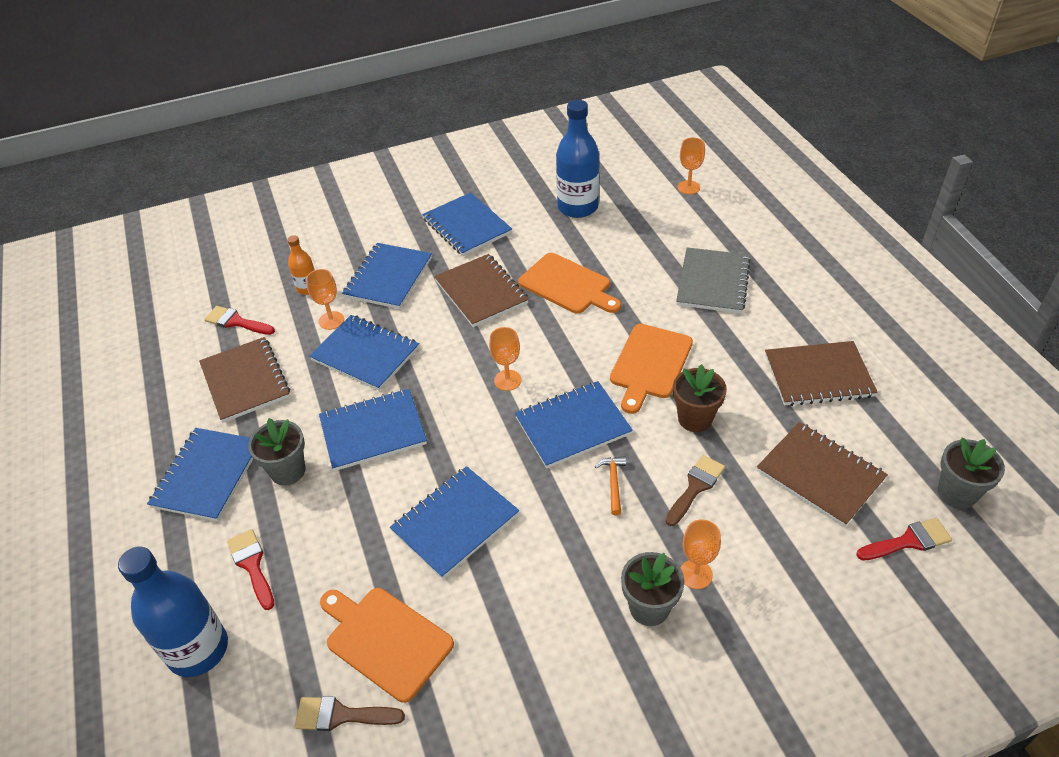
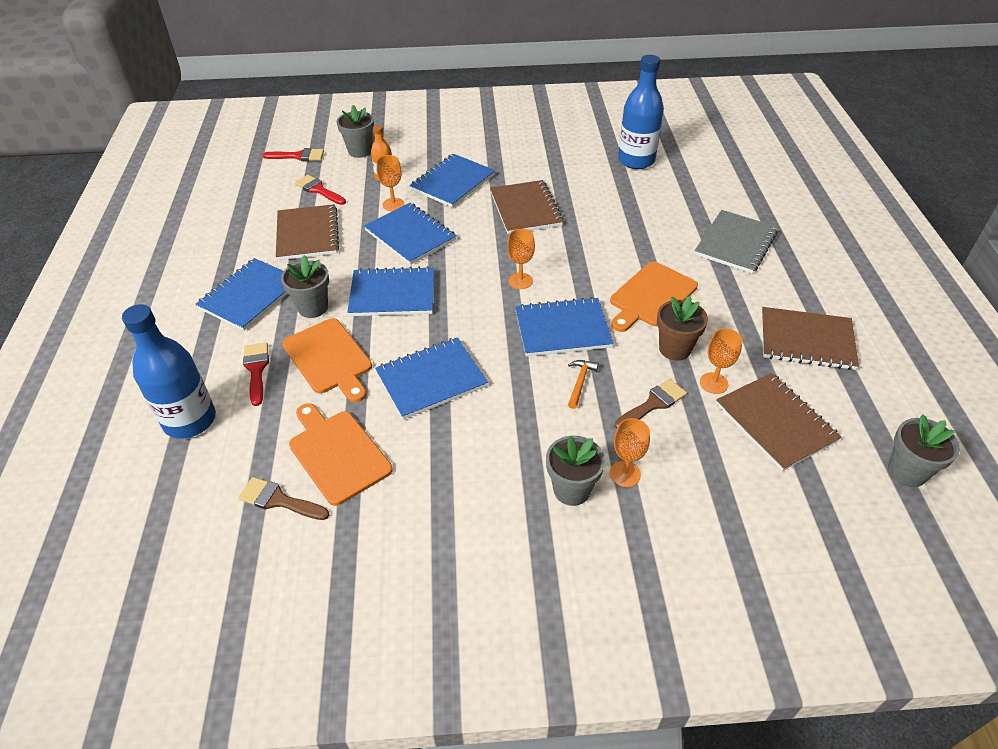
camera: 15 degrees right, 0 degrees up
(266, 261) = (360, 151): none -> grey flower pot
(467, 226) = (534, 157): blue notebook -> none
(567, 285) = (602, 219): orange cutting board -> orange cutting board (329, 358)
(688, 187) = (743, 164): orange goblet -> orange goblet (713, 383)
(908, 541) = (841, 500): red brush -> red brush (298, 156)

